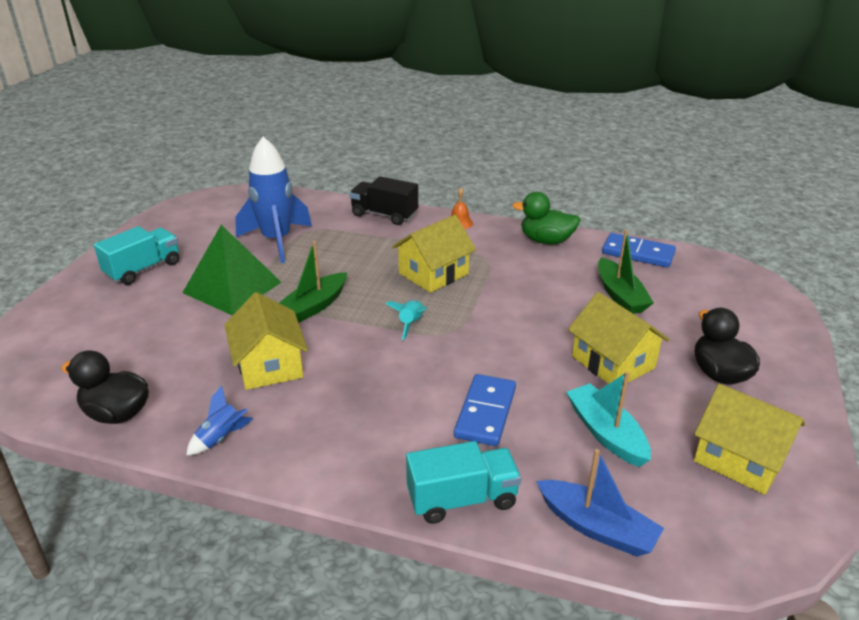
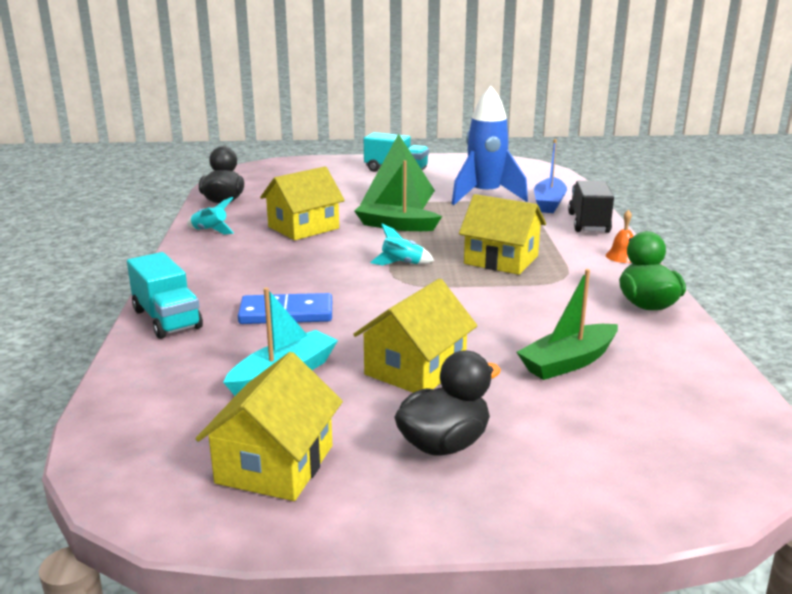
camera: 70 degrees right, 10 degrees down
(221, 438) = (210, 231): blue rocket -> turquoise rocket
(597, 527) = (143, 382): blue boat -> blue boat (549, 203)
(638, 253) = (697, 366): blue domino -> none

